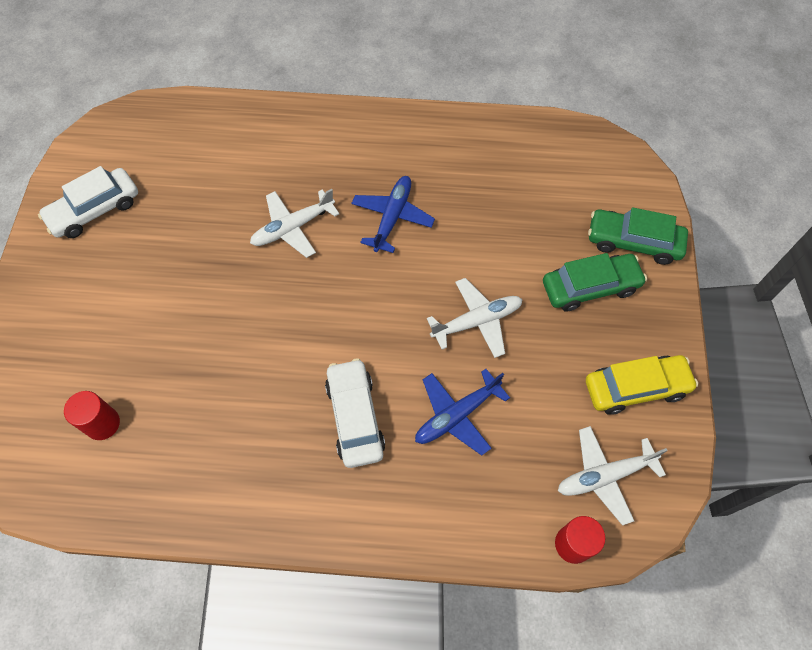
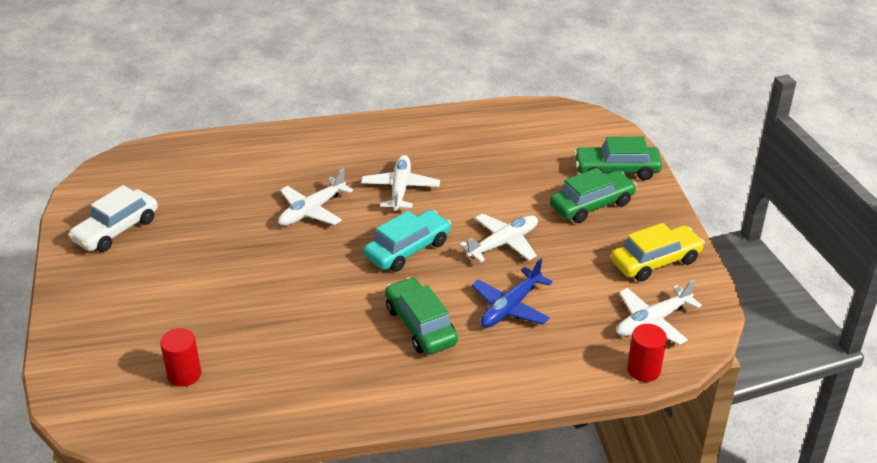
camera: 15 degrees left, 25 degrees down
(355, 417) = (420, 325): white car -> green car
(374, 306) = (408, 249): none -> turquoise car
(392, 217) = (400, 189): blue plane -> white plane

